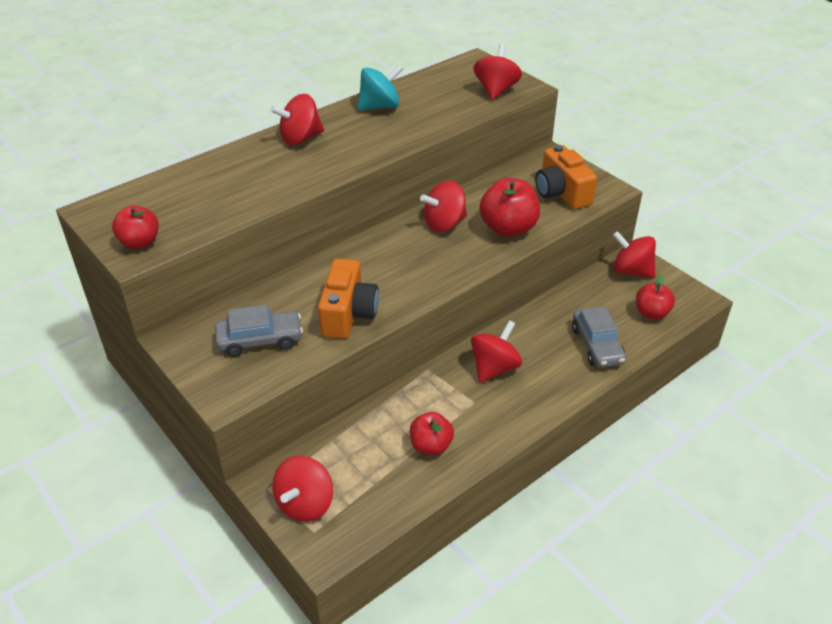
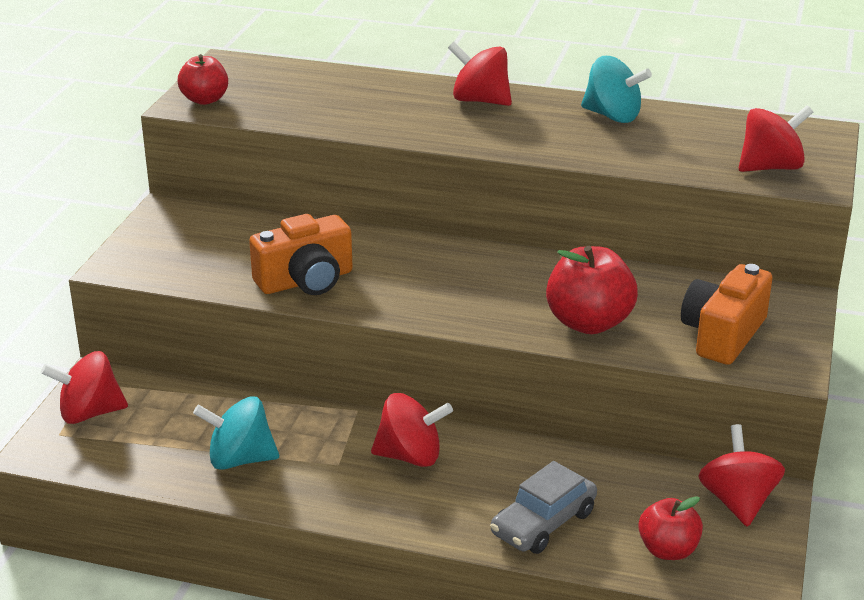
camera: 55 degrees right, 10 degrees down
(260, 340) = (212, 250): grey car -> none
(431, 446) = (240, 459): red apple -> turquoise spinning top
(444, 224) = (538, 278): red spinning top -> none

